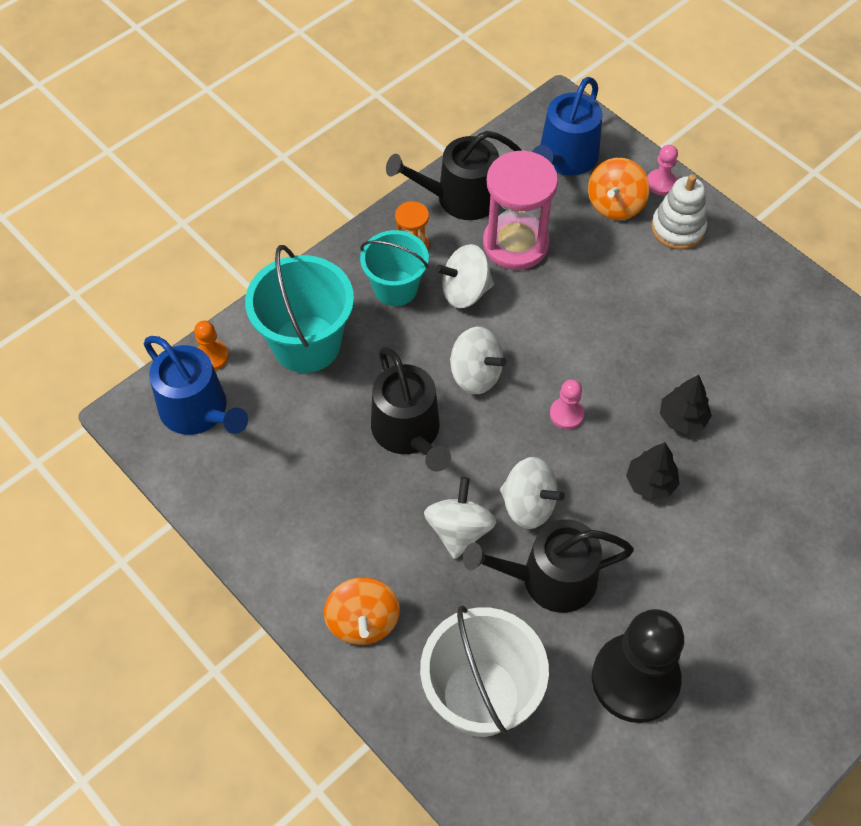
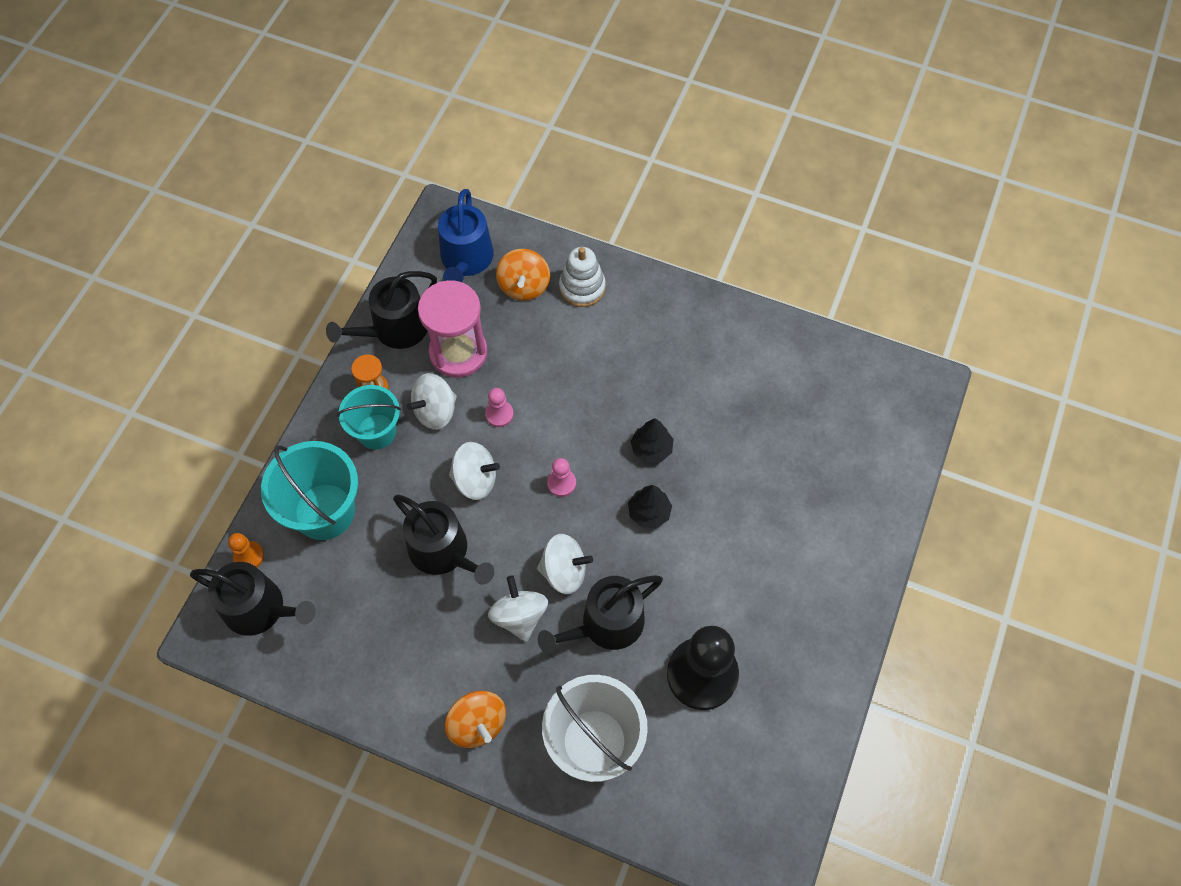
camera: 25 degrees left, 5 degrees up
(199, 411) = (260, 608): blue watering can -> black watering can
(661, 183) = (552, 252): pink pawn -> pink pawn (499, 414)

